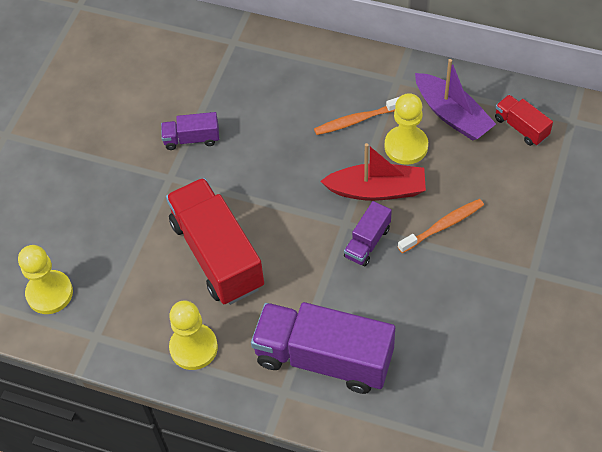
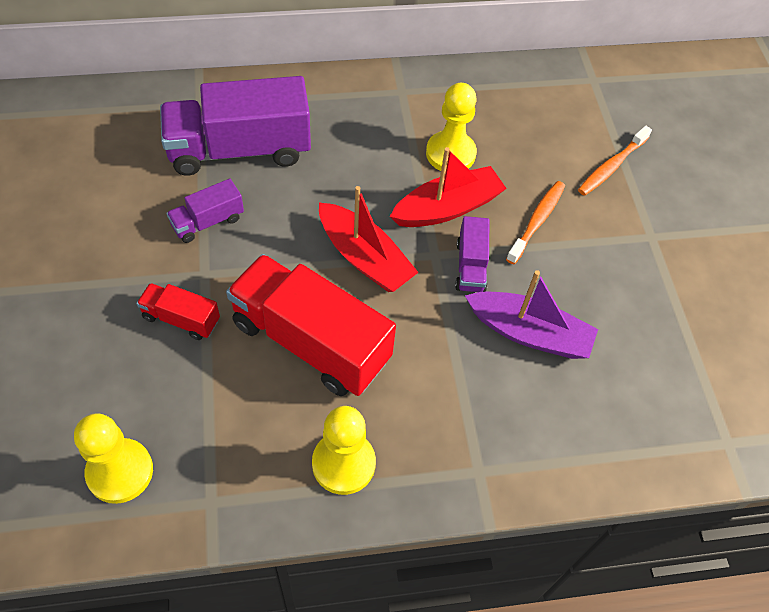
camera: 35 degrees left, 0 degrees up
(290, 206) = (364, 258): none -> red boat
(324, 358) = (500, 412): purple truck -> purple truck (239, 150)
(357, 120) = (384, 143): orange toothbrush -> orange toothbrush (612, 166)
(452, 115) = (478, 108): purple boat -> purple boat (529, 333)
(521, 127) = (551, 100): red truck -> red truck (181, 319)

